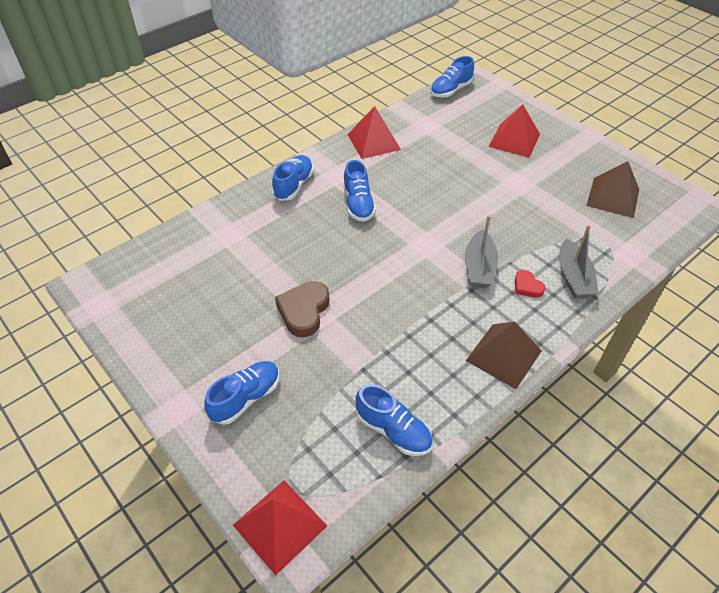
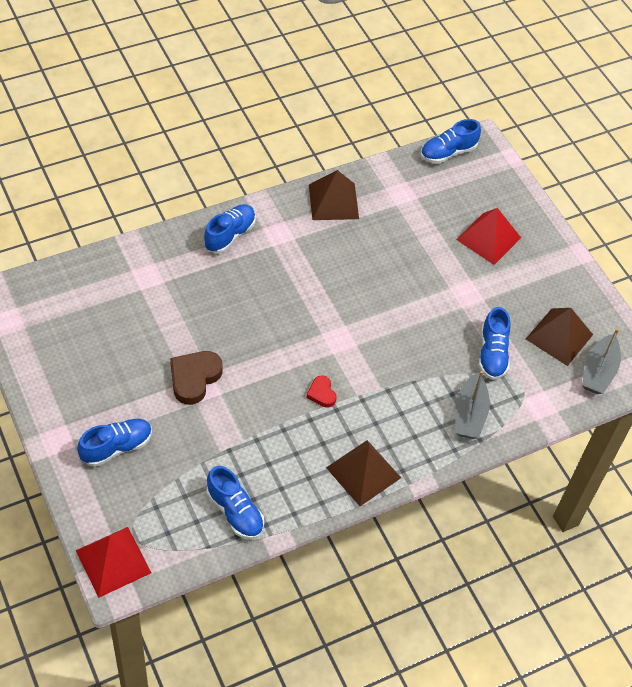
camera: 10 degrees right, 5 degrees up
(358, 204) = (288, 275): blue shoe -> blue shoe (492, 354)
(373, 142) = (333, 201): red pyramid -> brown pyramid
(479, 267) = (380, 378): grey boat -> grey boat (598, 371)
(527, 286) = (418, 411): red heart -> red heart (321, 393)

